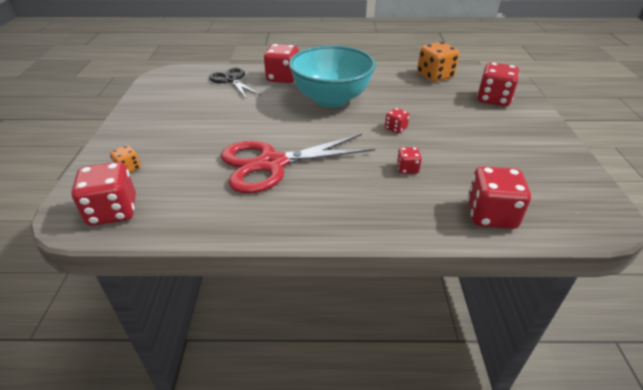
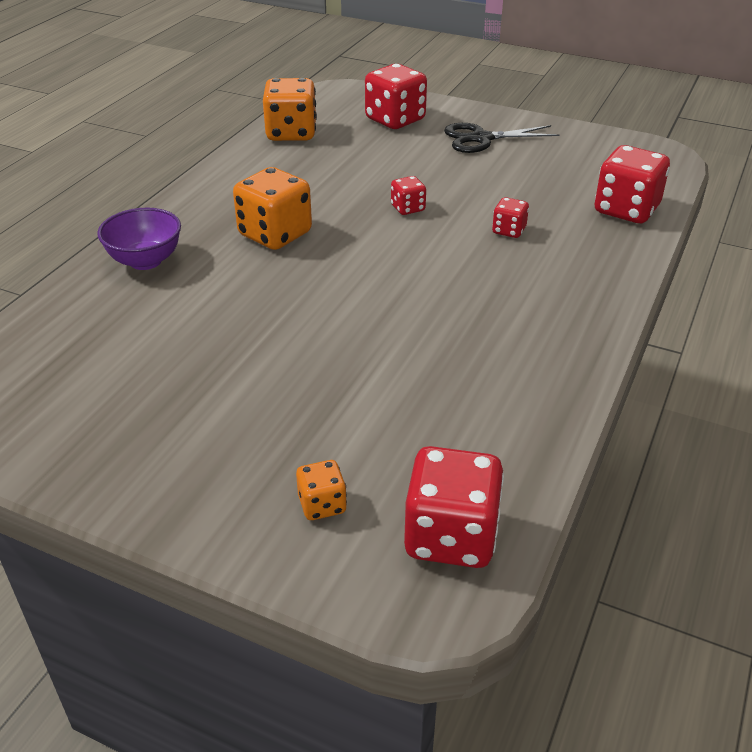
camera: 65 degrees left, 0 degrees up
(231, 80) = (87, 320): black scissors -> black scissors (481, 138)
(272, 164) = (422, 336): red scissors -> none
(282, 78) = (145, 261): red dice -> purple bowl
(331, 99) = (275, 234): turquoise bowl -> orange dice

